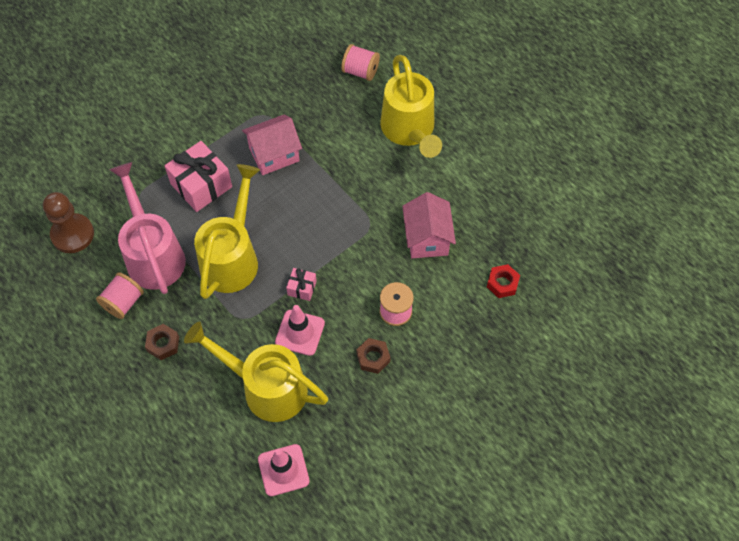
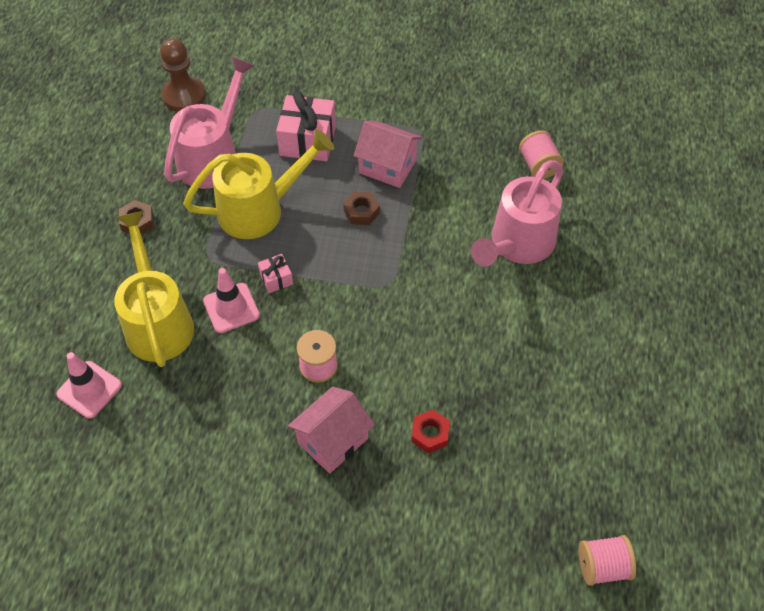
camera: 50 degrees right, 5 degrees down
(123, 302) = (152, 170): pink spool -> pink spool (602, 566)
(373, 358) = (255, 381): brown nut -> brown nut (361, 212)
(409, 131) = (517, 245): yellow watering can -> pink watering can
(427, 238) = (418, 338): pink house -> pink house (333, 440)

